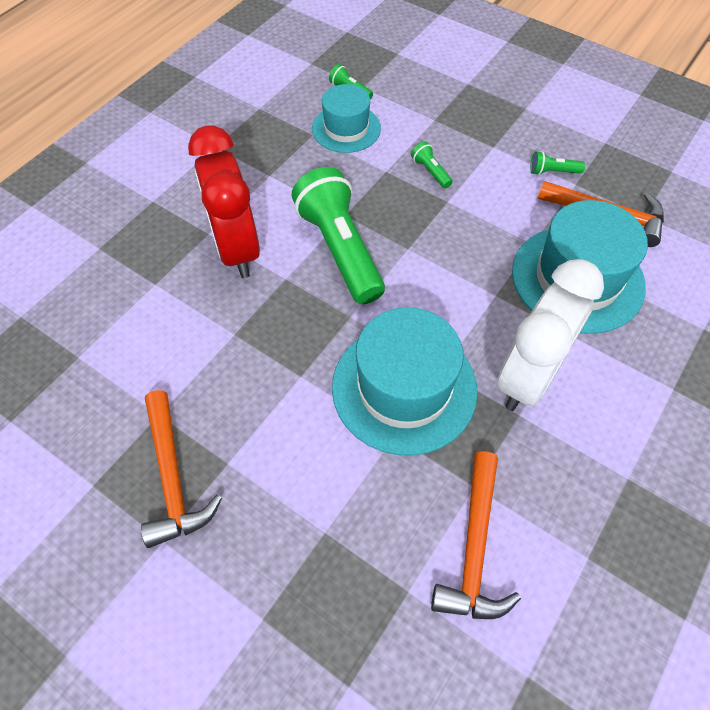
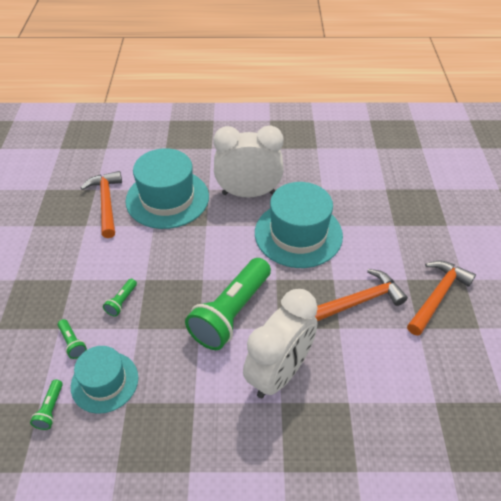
camera: 125 degrees left, 10 degrees down
(236, 249) = (279, 373): red clock -> white clock
(474, 547) = (348, 178): orange hammer -> orange hammer (360, 301)
(552, 172) = (80, 239): green flashlight -> green flashlight (72, 343)

